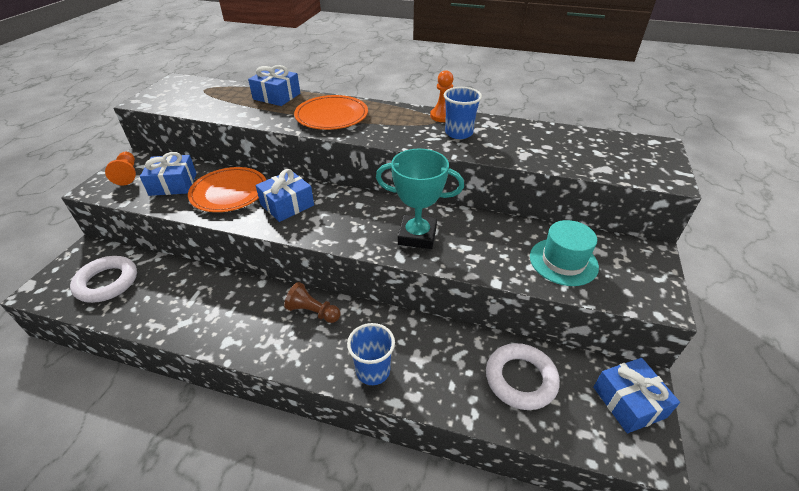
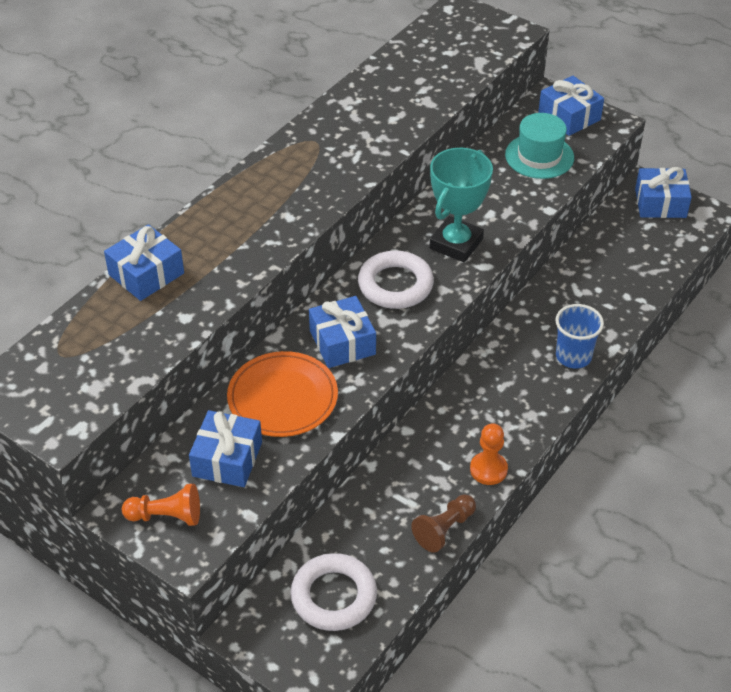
camera: 70 degrees left, 5 degrees up
(313, 312) = (476, 389): brown pawn -> brown pawn (444, 529)
(331, 116) = (246, 228): orange plate -> none
(442, 116) = (306, 133): orange pawn -> orange pawn (488, 469)
(459, 133) = (356, 133): blue cup -> none
(520, 379) = (617, 258): white ring -> white ring (395, 285)
(638, 270) = (569, 116): none -> blue gift

